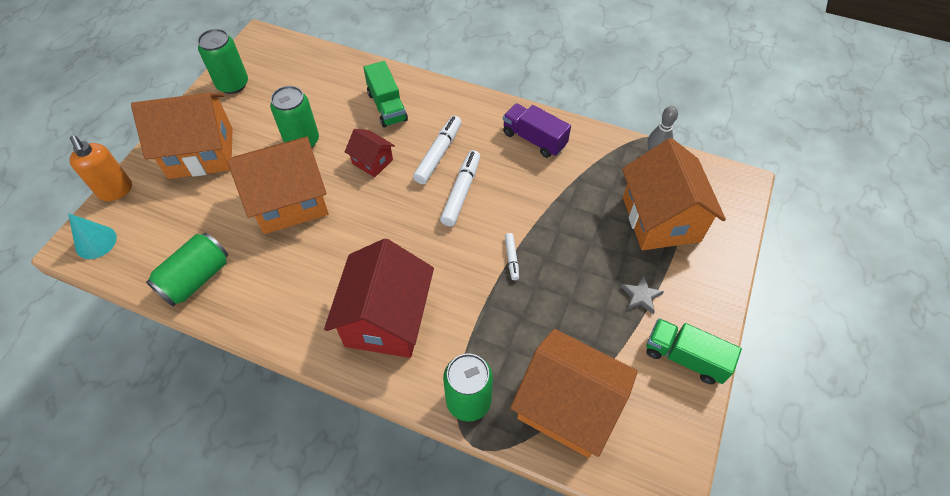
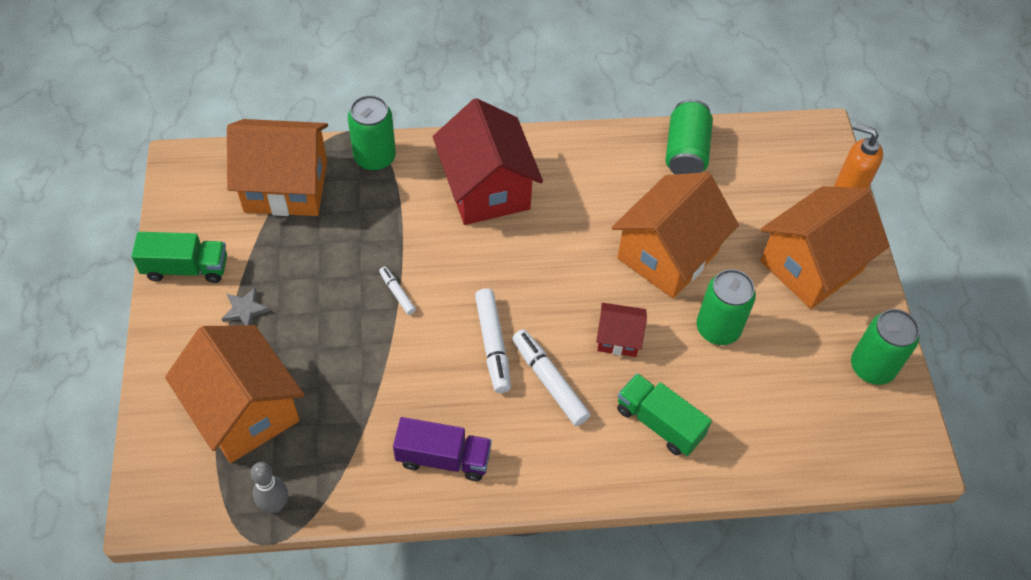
camera: 150 degrees right, 0 degrees up
(96, 242) = (808, 143): turquoise cone -> none
(438, 154) = (549, 382): white marker -> white marker turned 150 degrees clockwise

